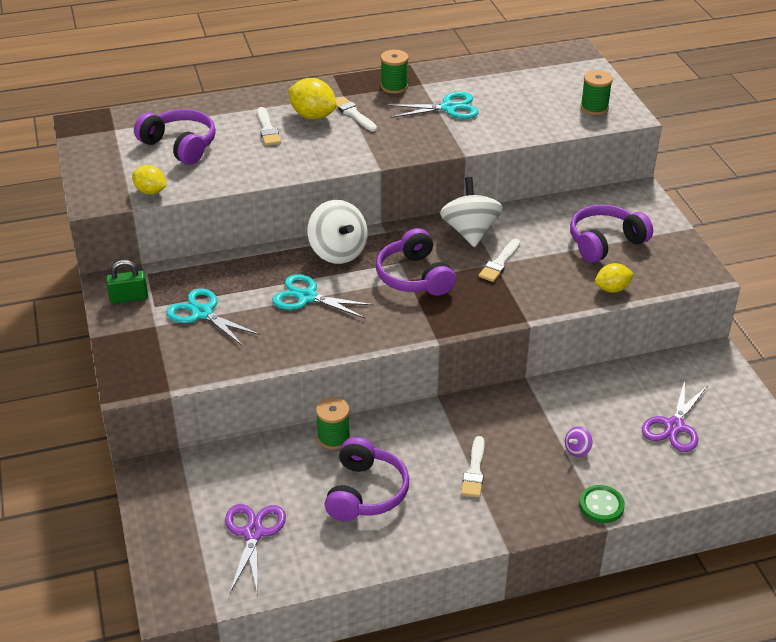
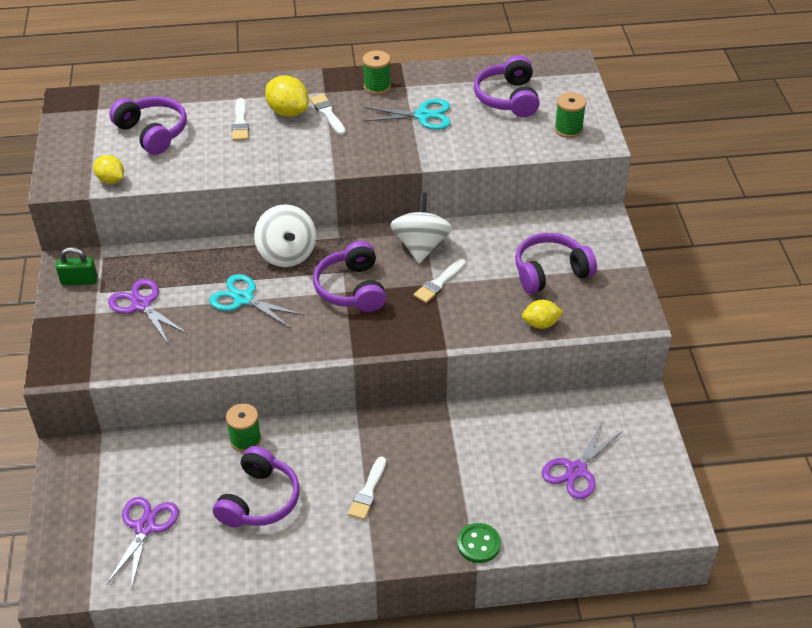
camera: 10 degrees right, 5 degrees up
(202, 313) = (141, 305): turquoise scissors -> purple scissors
(526, 86) = (508, 98): none -> purple headphones
(577, 450) = (473, 483): purple spinning top -> none

